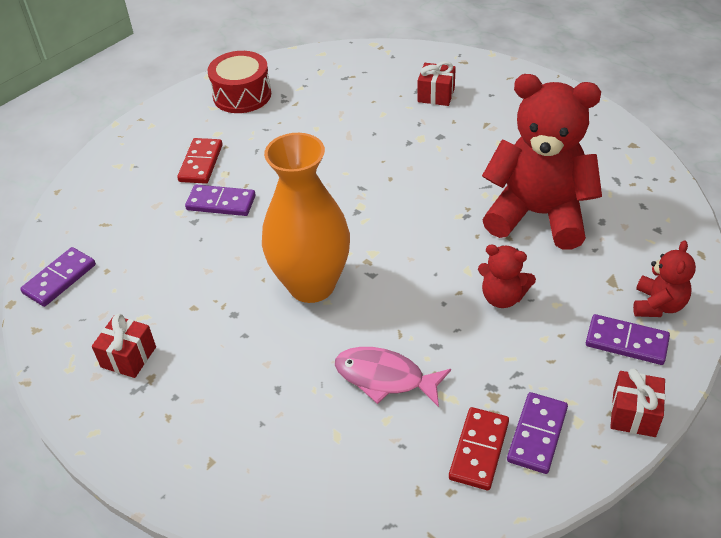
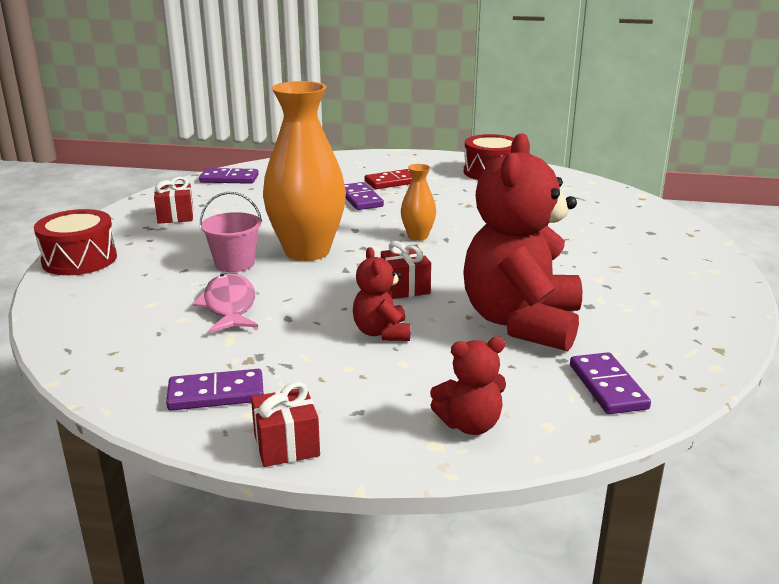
camera: 55 degrees right, 20 degrees down
(177, 472) = (79, 259): none -> red drum
(296, 346) = (234, 263): none -> pink bucket
(342, 202) = (418, 236): none -> orange vase
(436, 95) = (618, 235): red gift -> red gift (405, 287)
(479, 450) = (176, 369): red domino -> none
(538, 215) = (521, 322): red teddy bear -> red teddy bear turned 150 degrees counterclockwise
(626, 342) = (390, 416): purple domino -> purple domino (608, 387)

